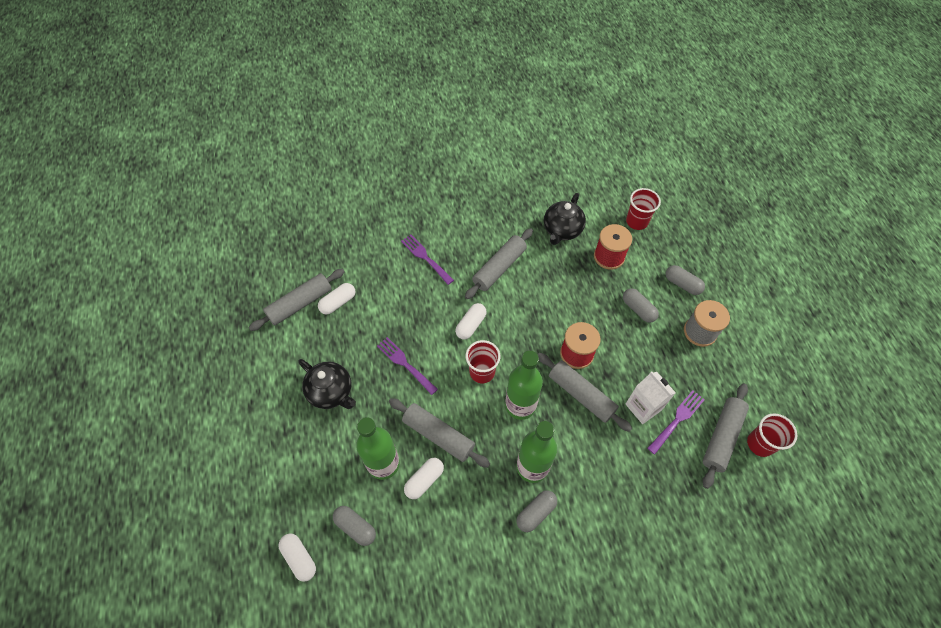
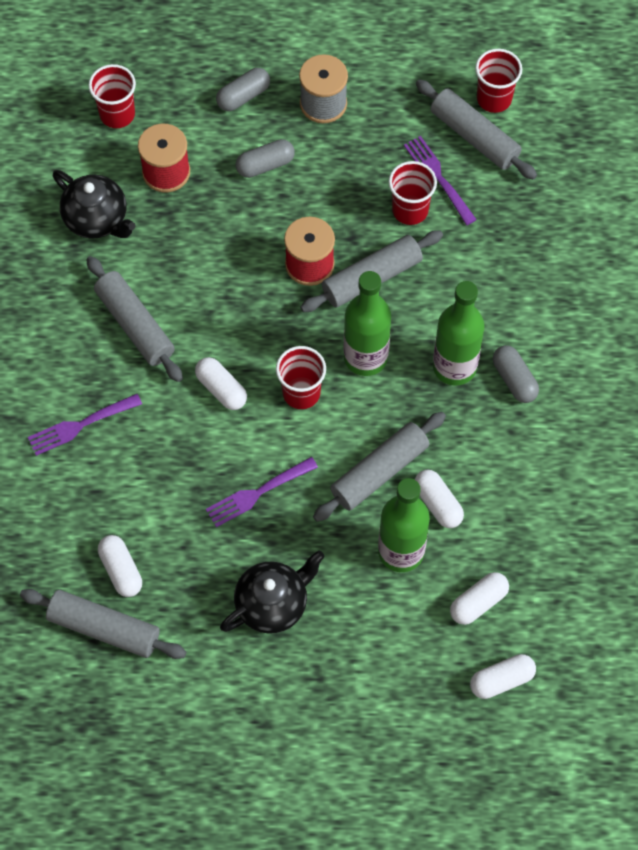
camera: 75 degrees left, 5 degrees up
(300, 304) = (104, 628): grey rolling pin -> grey rolling pin turned 45 degrees counterclockwise
(355, 527) = (478, 602): grey capsule -> white capsule
(643, 407) = (410, 210): white carton -> red cup

